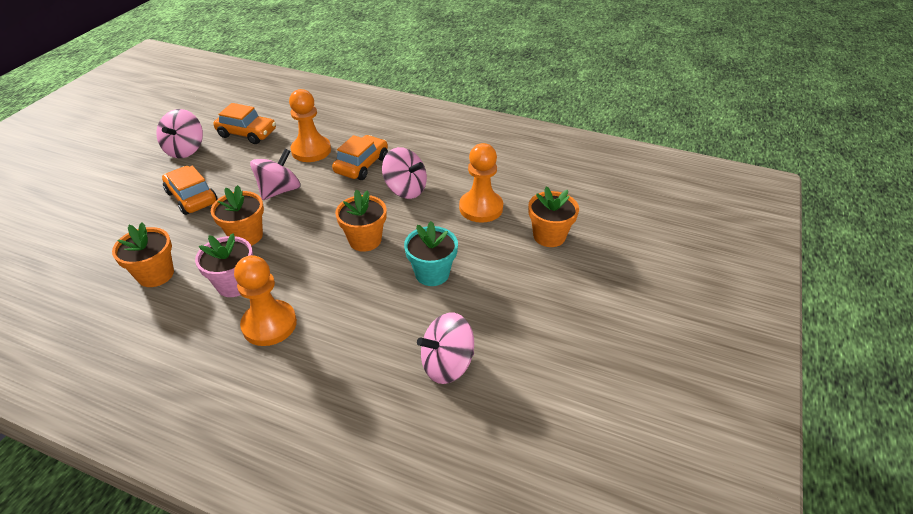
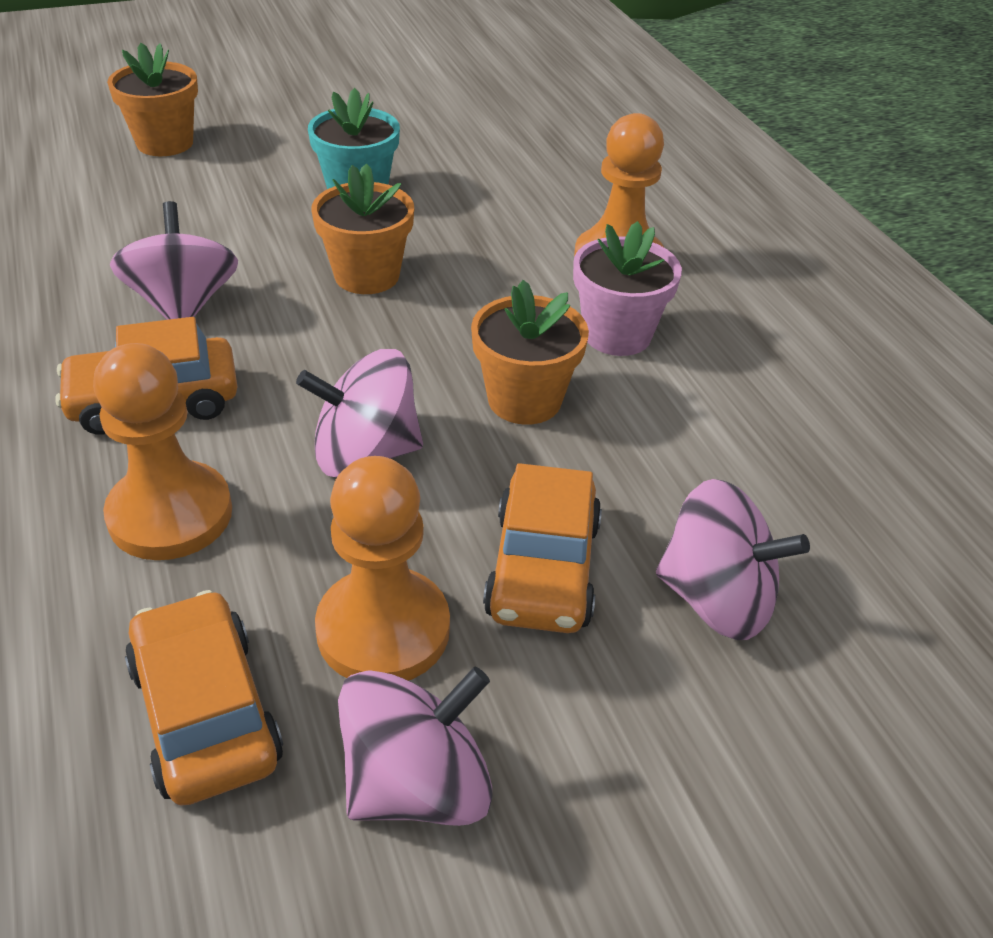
camera: 135 degrees left, 0 degrees up
(156, 274) = (731, 429): orange flower pot -> none
(447, 364) = (478, 129): pink spinning top -> pink spinning top (716, 599)
(481, 208) = (155, 214): orange pawn -> orange pawn (383, 629)

